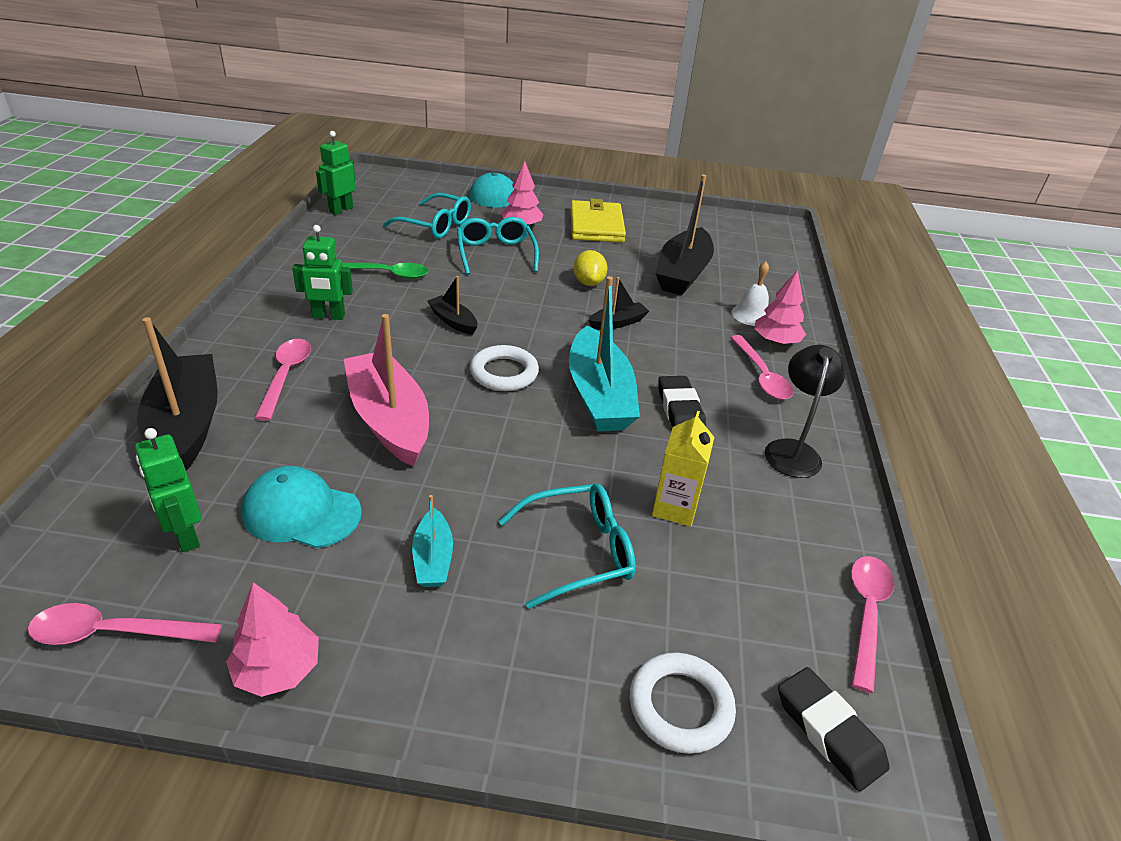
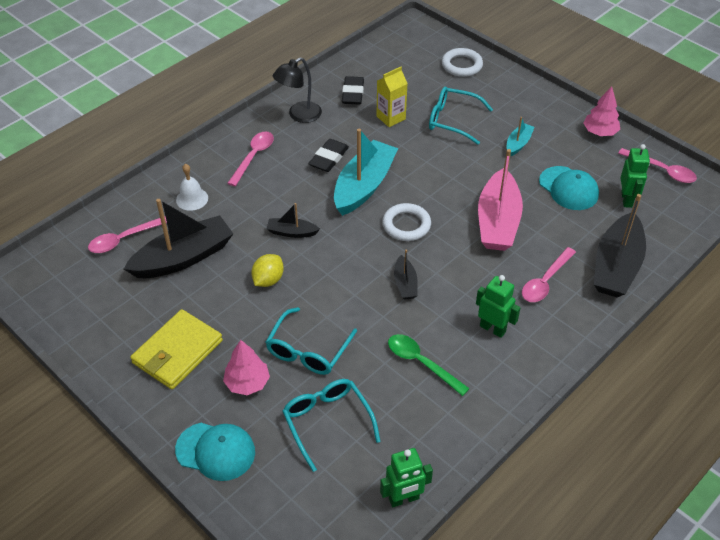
camera: 140 degrees left, 10 degrees up
(775, 342) = (208, 173): pink tree -> none
(828, 732) = (419, 41): black eraser -> black eraser (353, 93)
(866, 614) = (361, 56): pink spoon -> pink spoon (124, 239)

